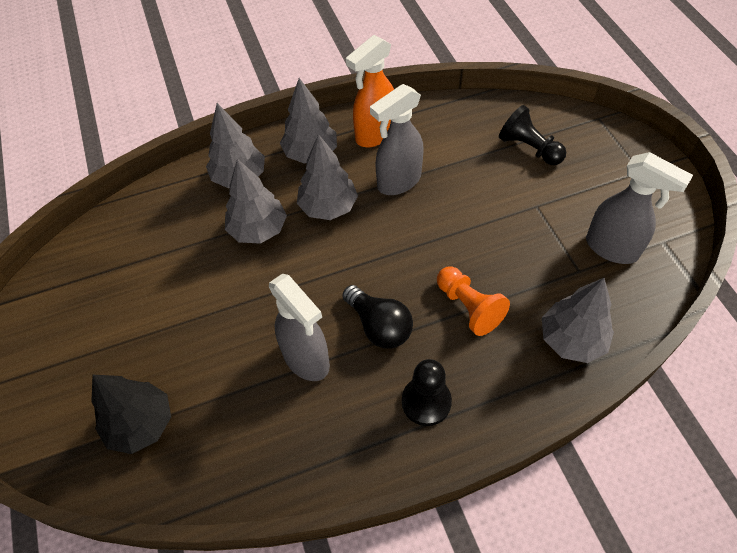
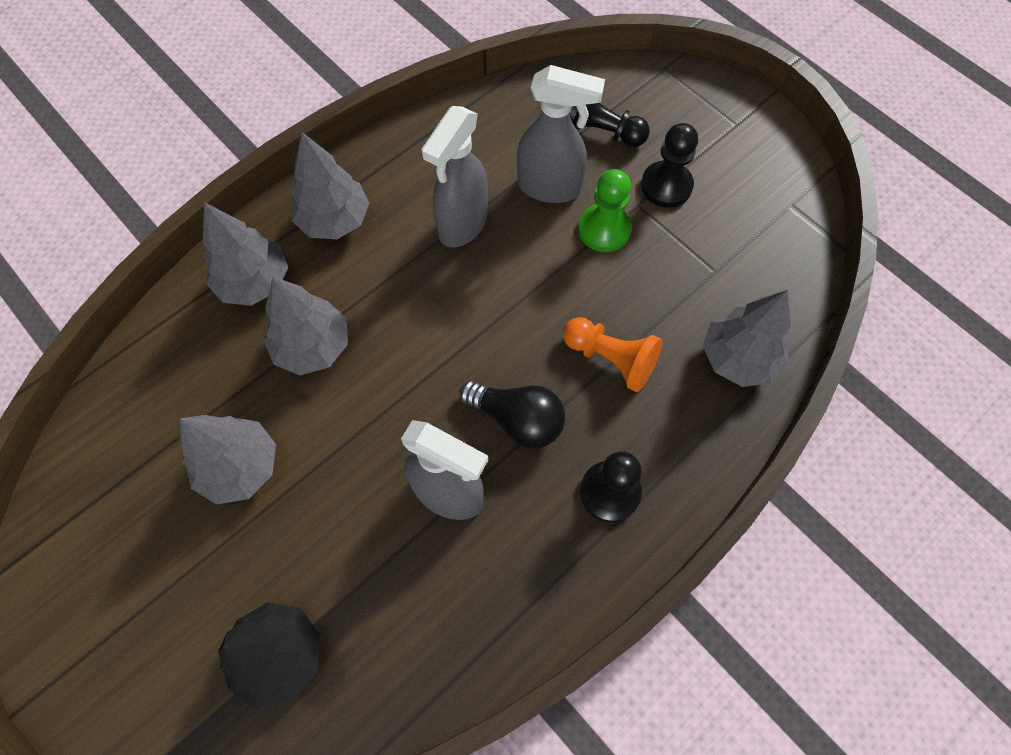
camera: 25 degrees left, 10 degrees up
(328, 207) = (389, 286): grey tree -> grey tree (240, 466)
(374, 134) = (405, 169): orange spray bottle -> none
(503, 215) = (604, 229): none -> green pawn
(565, 199) = (666, 186): none -> black pawn
(612, 248) = (740, 231): grey spray bottle -> grey spray bottle (550, 187)

